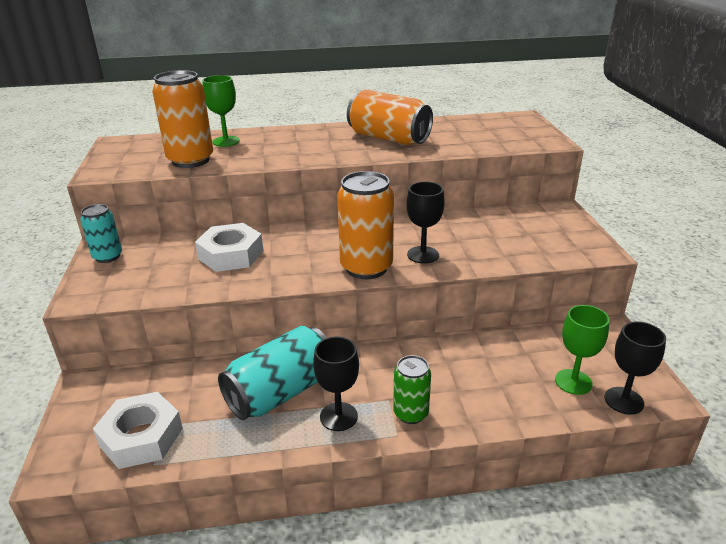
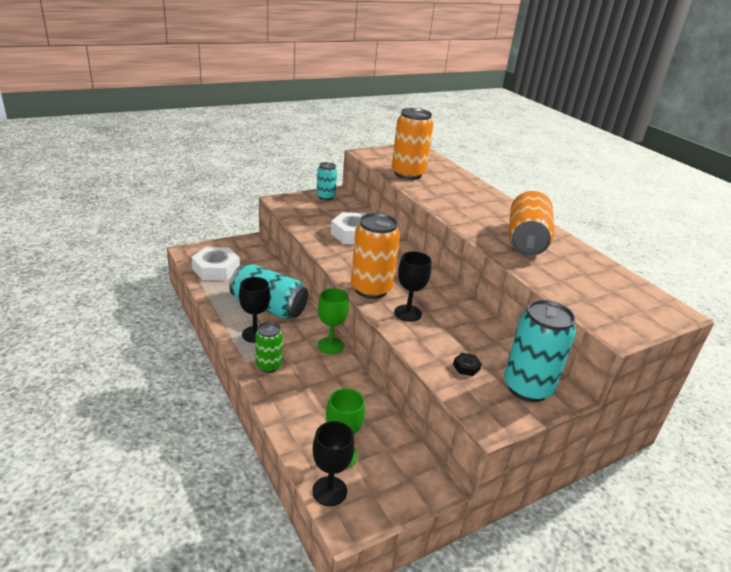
camera: 65 degrees right, 0 degrees up
(226, 141) = (451, 179): green goblet -> green goblet (330, 346)
(521, 244) = (466, 367): none -> black nut
(553, 222) = (527, 387): none -> turquoise can

